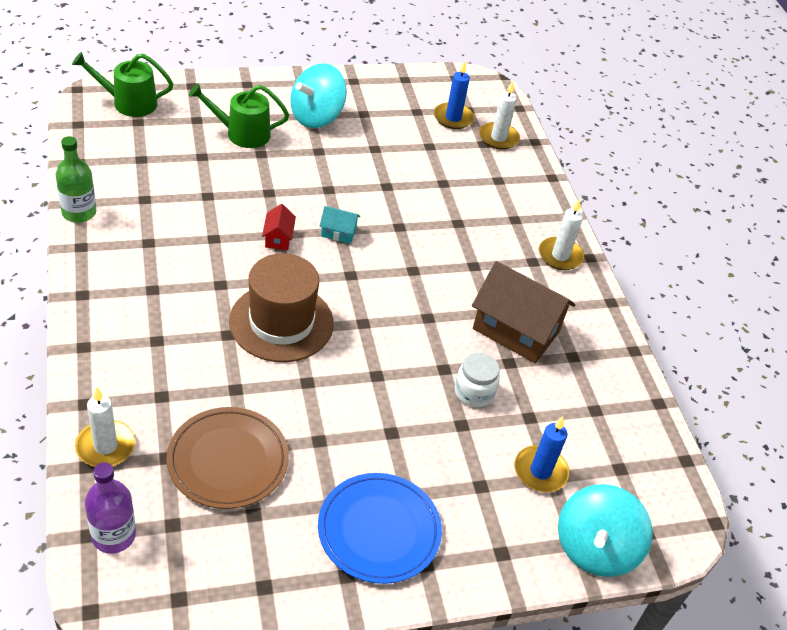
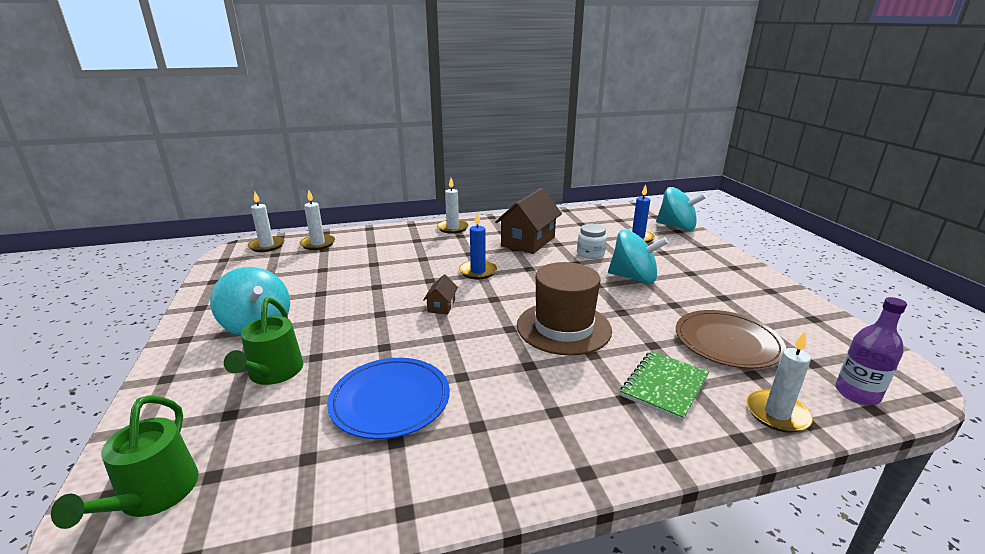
camera: 85 degrees left, 20 degrees down
(79, 213) = (428, 508): green bottle -> none
(166, 375) = (664, 386): none -> green notebook
(278, 238) = (454, 336): red house -> none
(338, 233) = (441, 306): turquoise house -> brown house
(379, 530) = (726, 281): blue plate -> blue plate (390, 400)
(395, 421) = (633, 278): none -> turquoise spinning top
(453, 118) = (284, 260): blue candle -> blue candle (478, 271)
(491, 101) = (267, 246): none -> white candle

